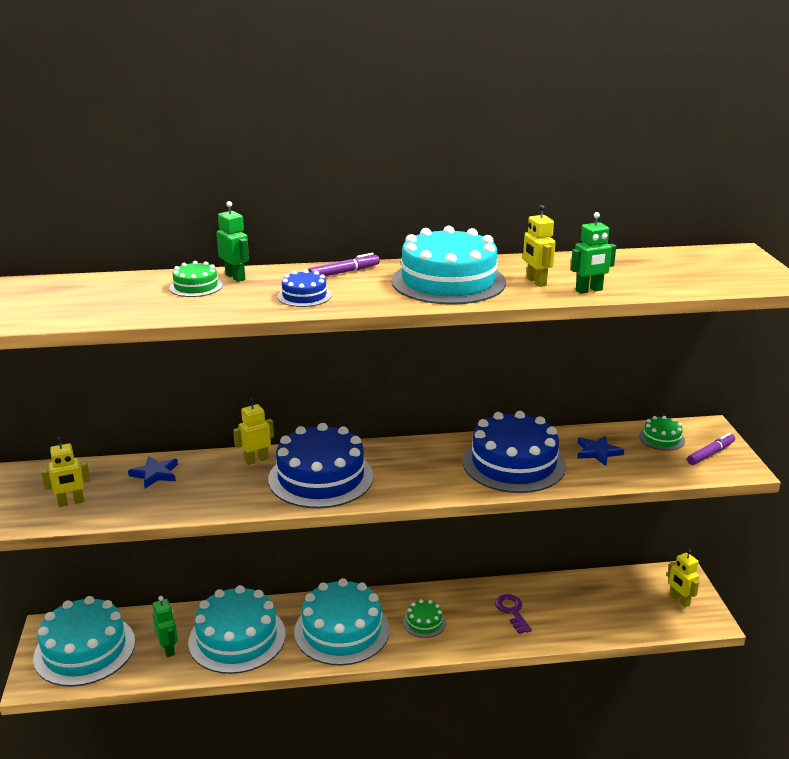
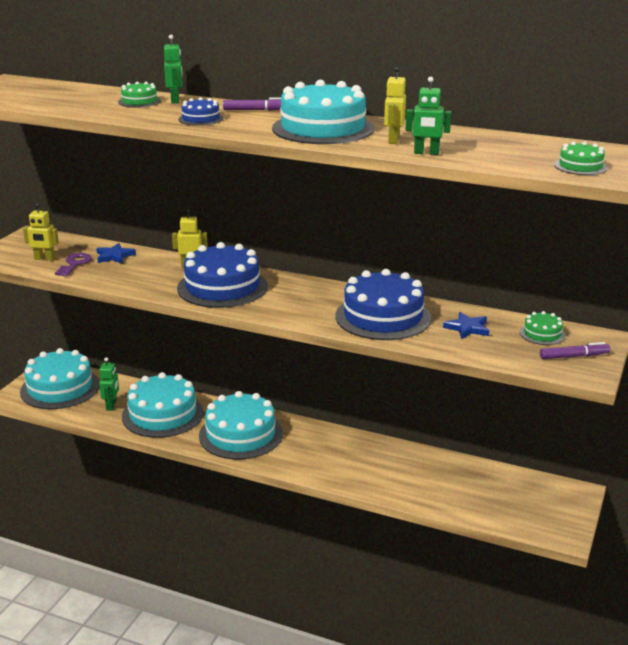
camera: 30 degrees right, 0 degrees up
(424, 622) = (308, 450): green cake -> green cake (580, 166)
(512, 611) = (388, 467): purple key -> purple key (74, 264)
(679, 600) = (551, 510): yellow robot -> none

